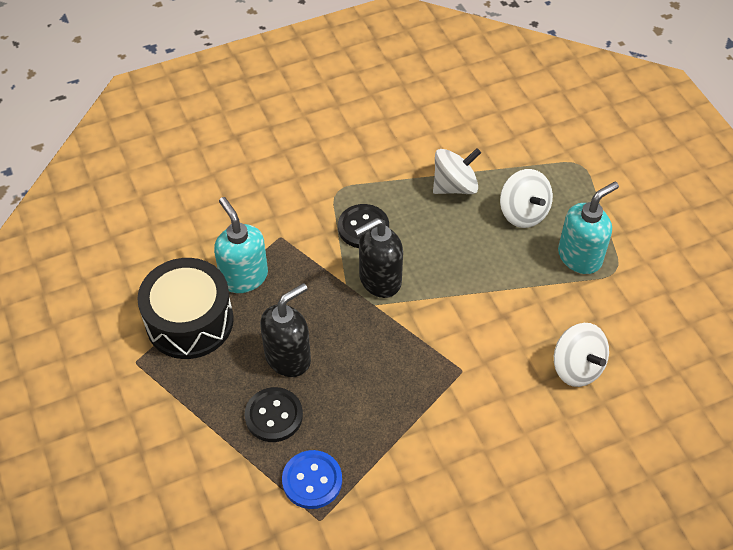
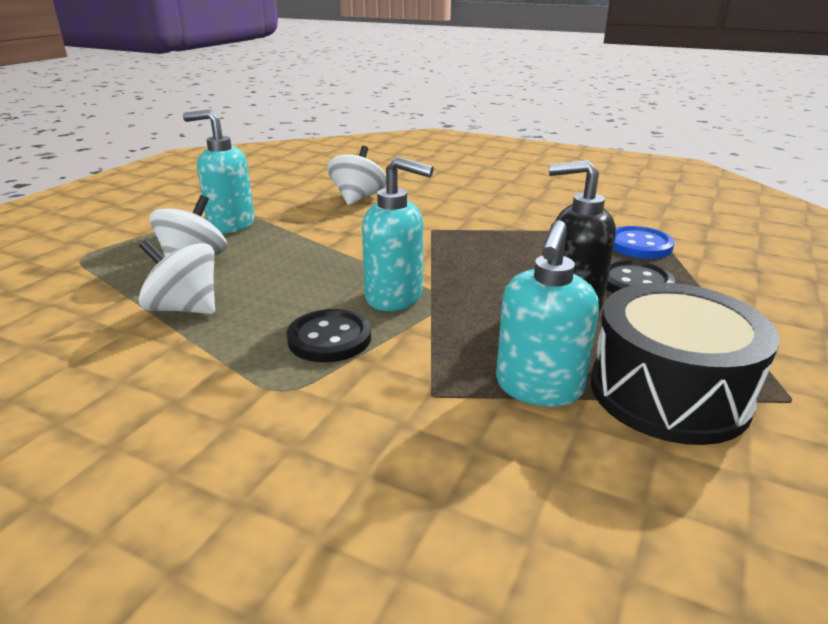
camera: 130 degrees left, 25 degrees down
(379, 280) = (395, 297): black soap dispenser -> turquoise soap dispenser

